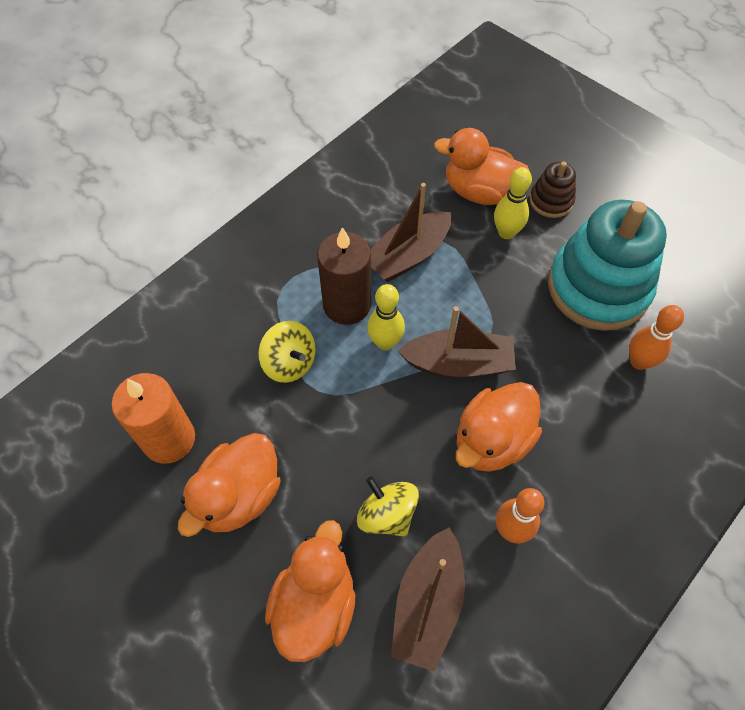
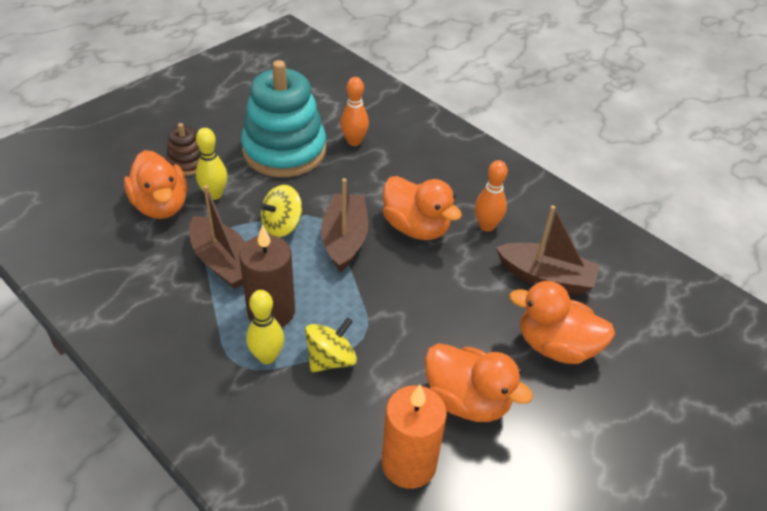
camera: 90 degrees left, 15 degrees down
(385, 342) = (317, 286): yellow bowling pin -> yellow bowling pin (267, 356)
(387, 514) = (479, 296): yellow spinning top -> yellow spinning top (282, 225)
(480, 192) = (161, 206): orange duck -> orange duck turned 45 degrees counterclockwise

